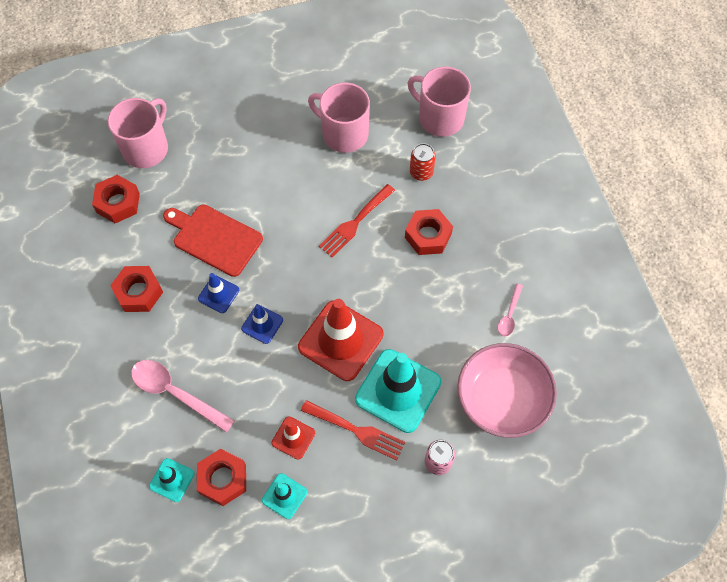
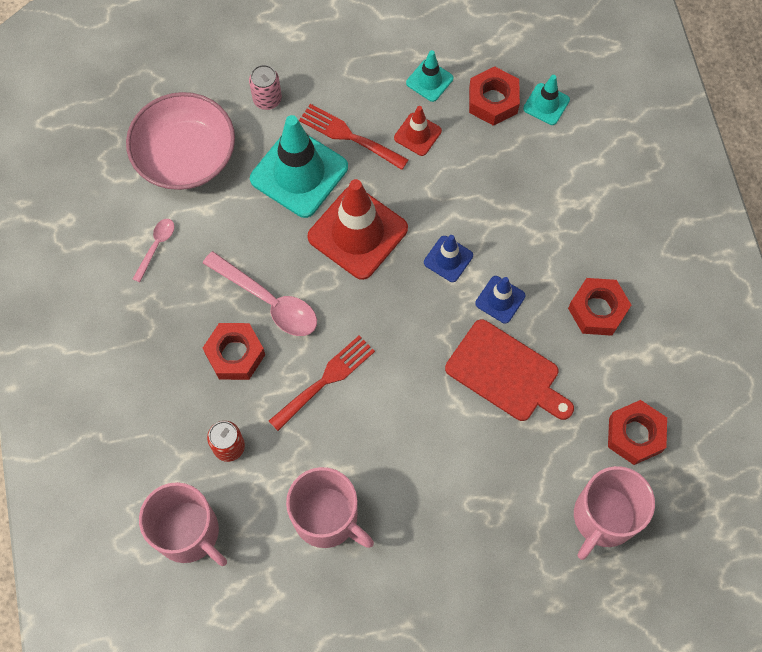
camera: 175 degrees left, 5 degrees up
(175, 393) = (546, 190): pink spoon -> pink spoon (268, 301)

